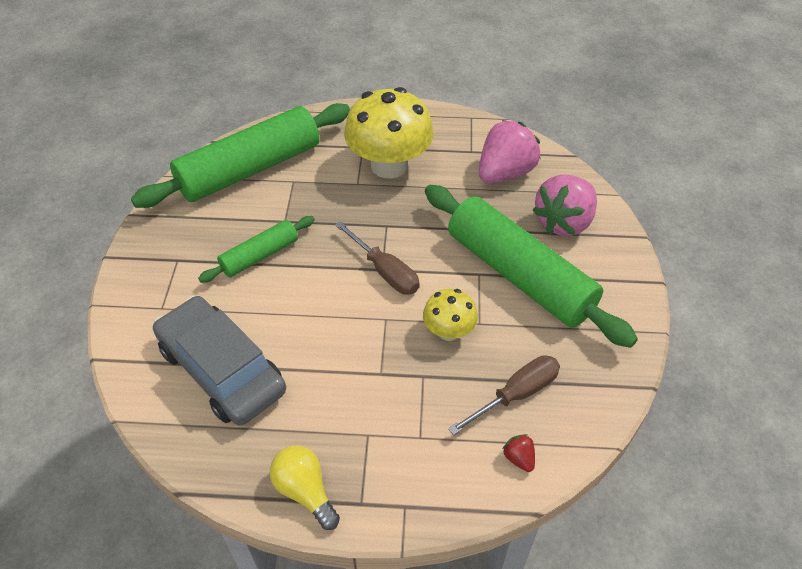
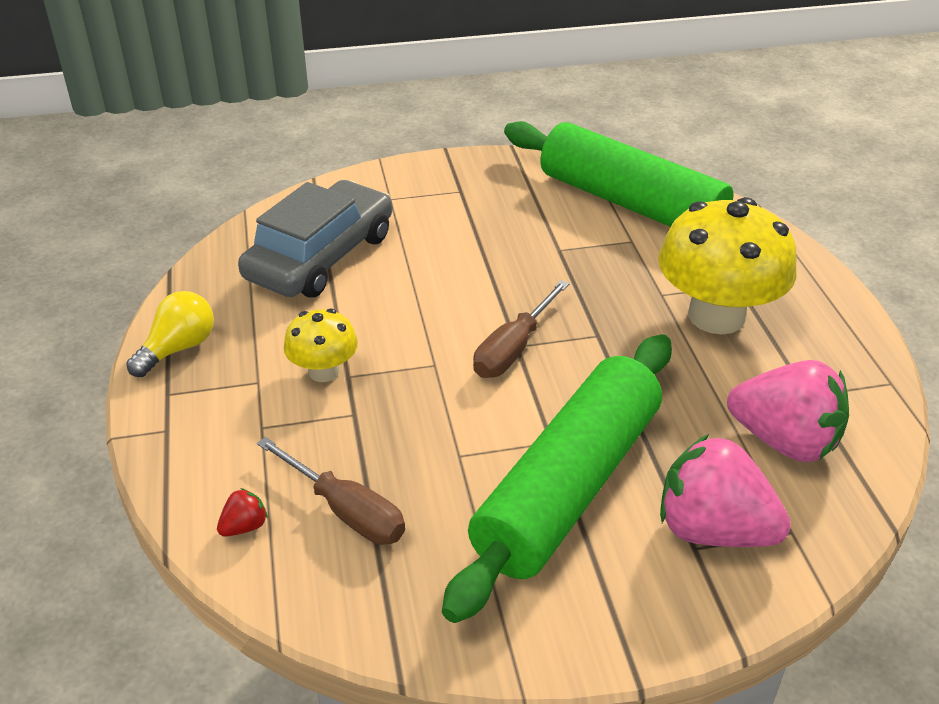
camera: 75 degrees right, 10 degrees down
(260, 256) = (492, 244): green rolling pin -> none
(448, 331) = (434, 426): yellow mushroom -> yellow mushroom (324, 371)

